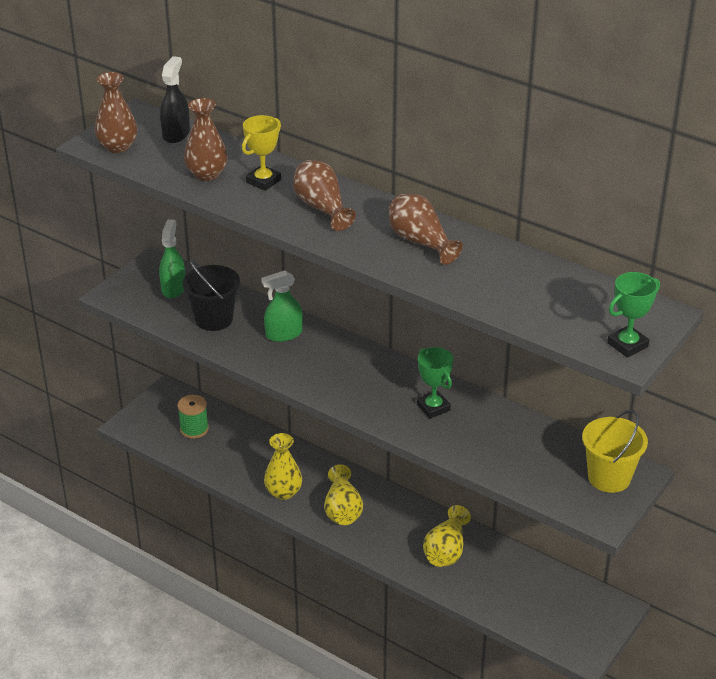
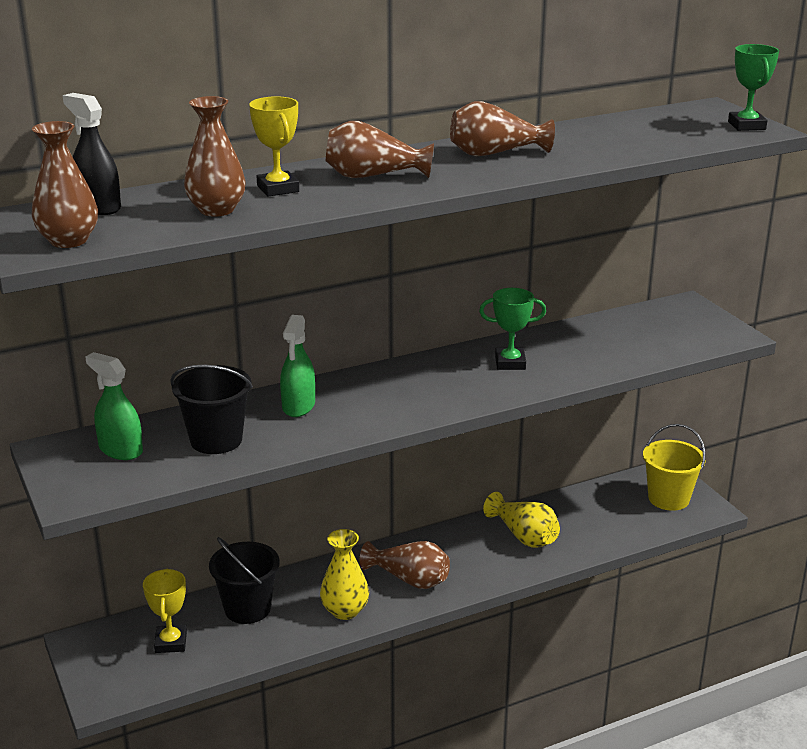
camera: 60 degrees left, 10 degrees down
(194, 429) = (171, 642): green spool -> yellow trophy
(251, 446) = (247, 609): none -> black bucket
(342, 509) = (409, 579): yellow vase -> brown vase
(609, 477) = (683, 317): yellow bucket -> yellow bucket (668, 498)

